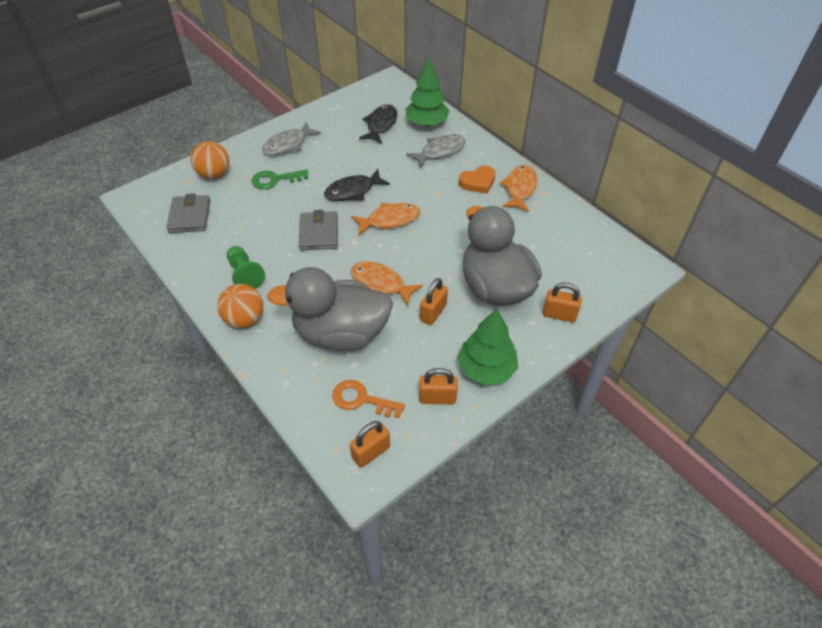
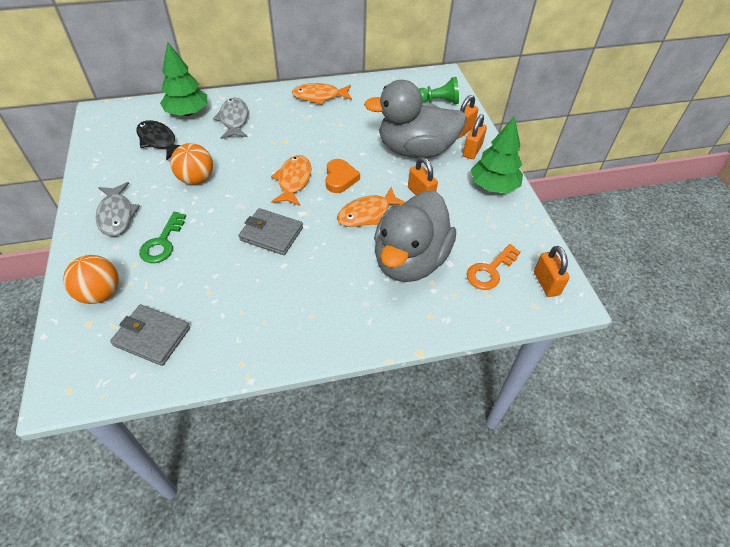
camera: 65 degrees left, 0 degrees up
(244, 319) = (348, 329): orange ball -> orange ball (196, 179)
(245, 274) = (285, 310): green pawn -> green pawn (438, 102)
(353, 191) = (234, 191): black fish -> none
(437, 398) = (509, 224): orange padlock -> orange padlock (472, 151)
(478, 182) = (292, 114): orange heart -> orange heart (340, 178)
(520, 188) = (319, 96): orange fish -> orange fish turned 45 degrees counterclockwise

